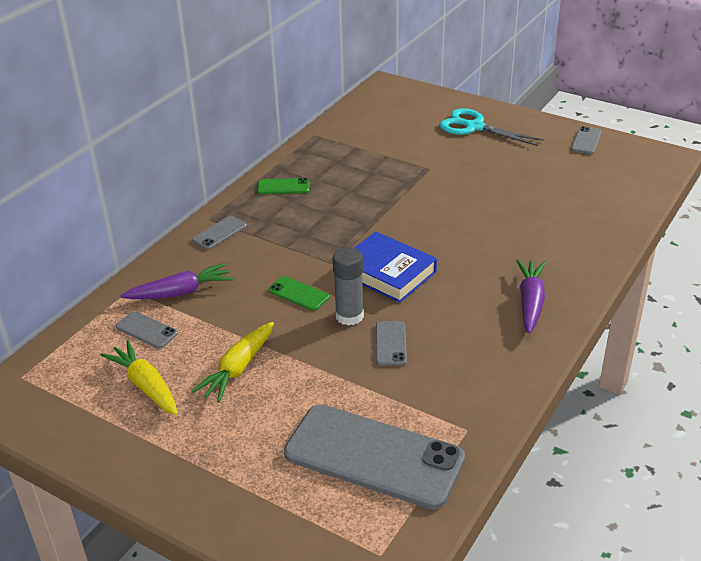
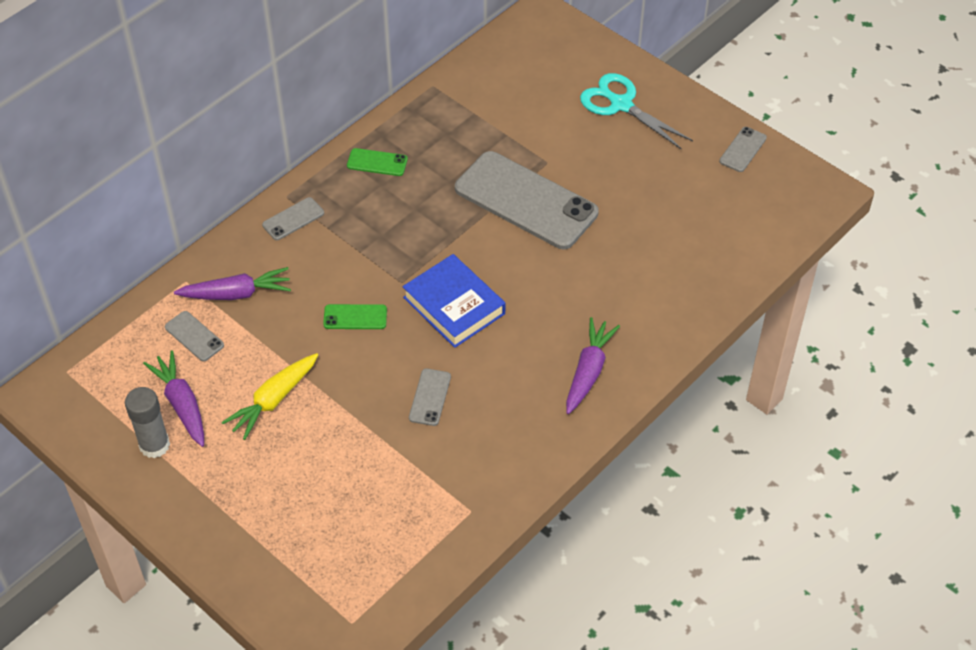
camera: 10 degrees right, 15 degrees up
(146, 386) = (182, 404): yellow carrot -> purple carrot
(298, 294) = (355, 317): green phone -> green phone turned 45 degrees counterclockwise
(349, 316) = (398, 355): grey glue stick -> grey glue stick (154, 445)
(374, 456) = (375, 523): grey phone -> grey phone (526, 201)

